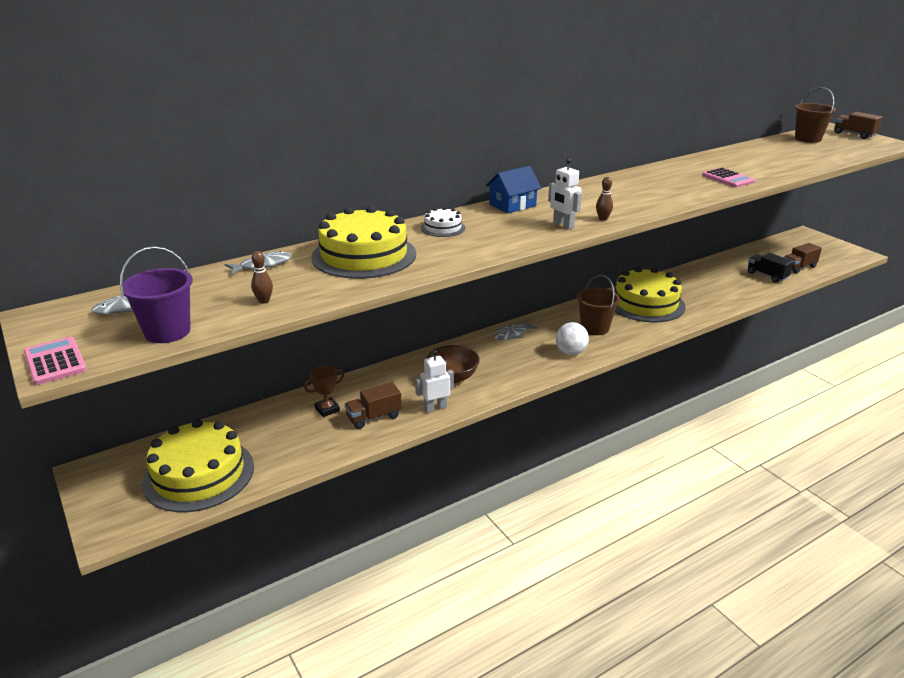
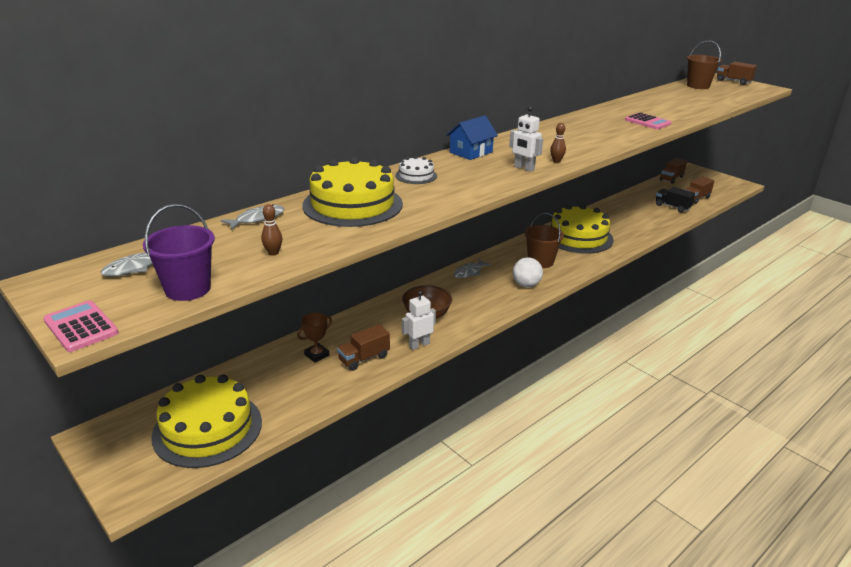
camera: 10 degrees left, 0 degrees up
(776, 243) = (671, 178): none -> brown truck

